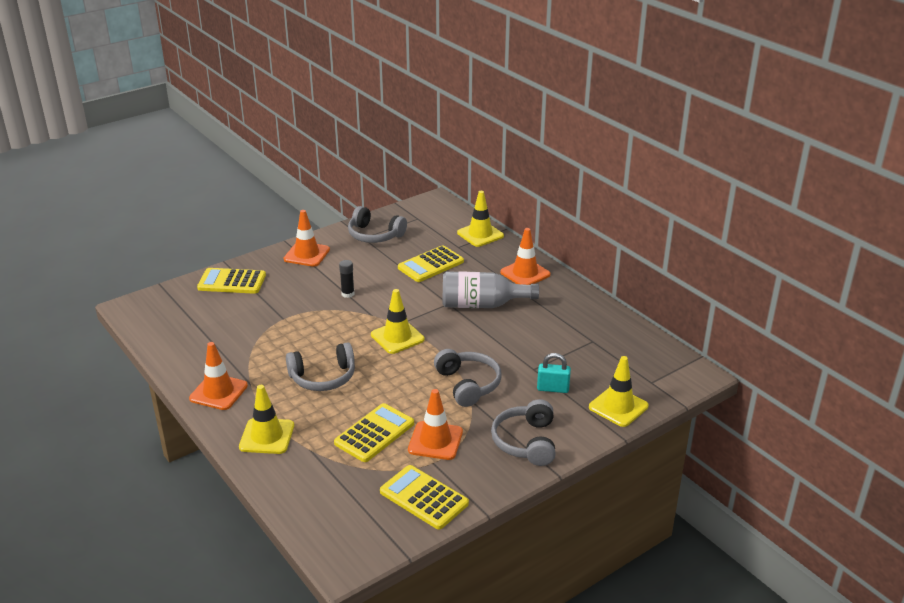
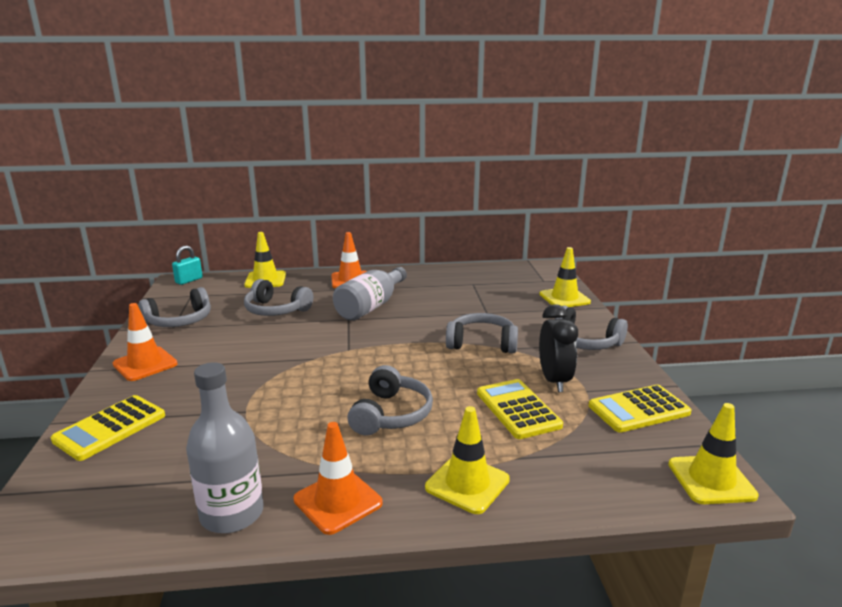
camera: 60 degrees left, 10 degrees down
(186, 361) = (232, 514): none -> grey bottle
(348, 294) = (259, 361): black glue stick -> none
(397, 337) = (370, 355): yellow traffic cone -> yellow traffic cone (711, 480)
(430, 265) = (276, 310): yellow calculator -> grey headphones
(435, 441) = (554, 380): orange traffic cone -> black clock
(553, 388) = (520, 313): turquoise padlock -> turquoise padlock (189, 280)

